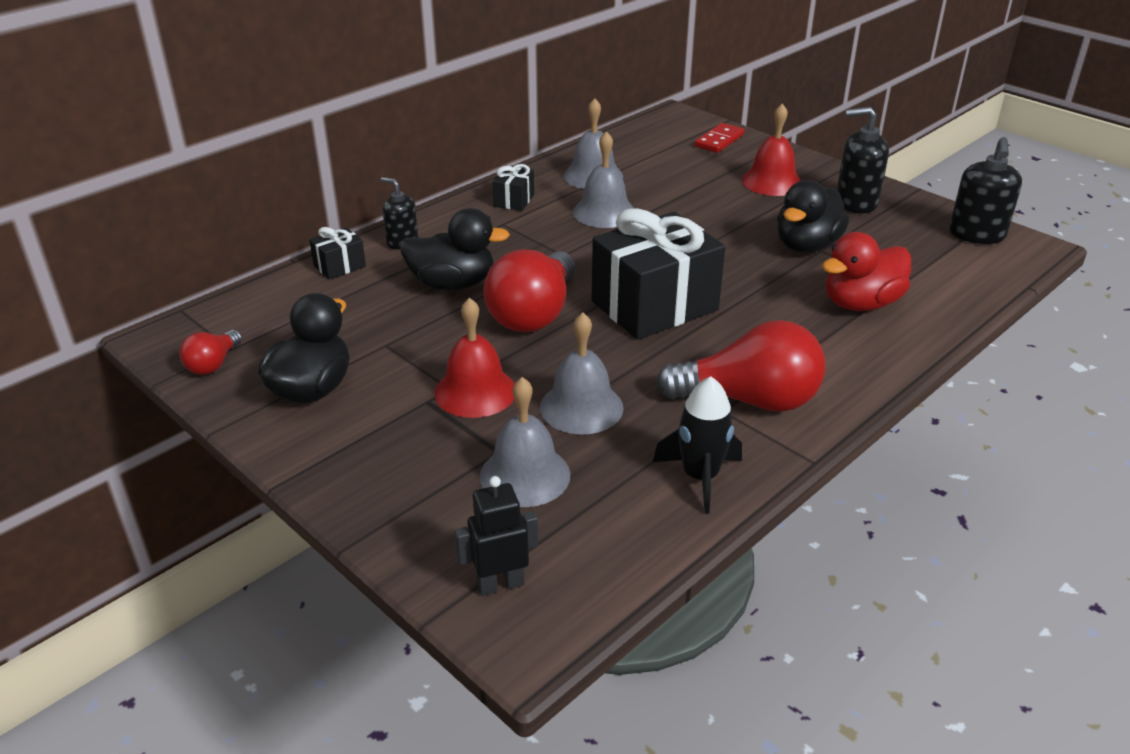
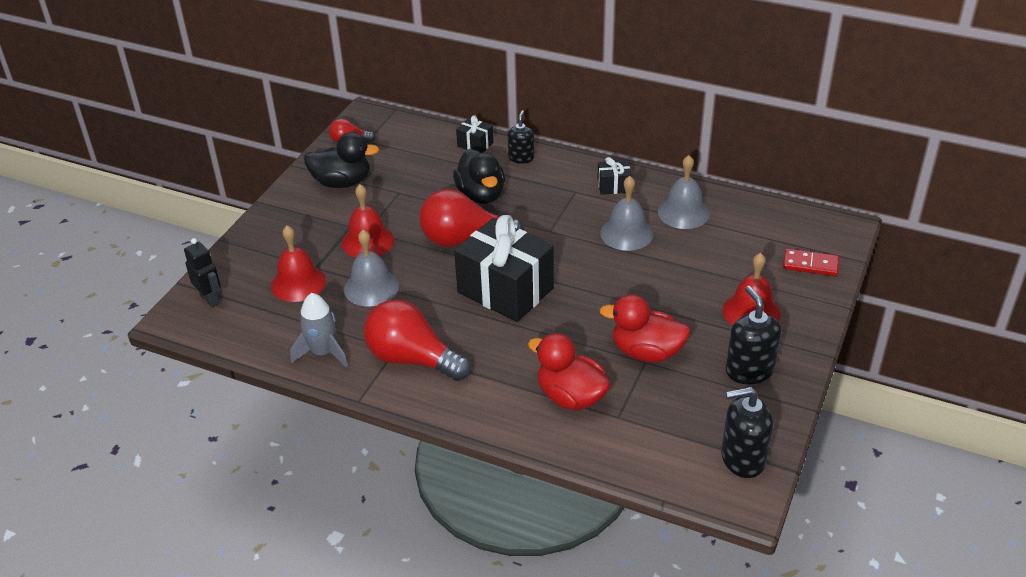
camera: 70 degrees right, 5 degrees up
(525, 475) = (298, 283): grey bell -> red bell
(700, 477) = (323, 353): black rocket -> grey rocket
(749, 400) = (412, 359): red light bulb -> red light bulb turned 135 degrees clockwise
(807, 246) = (646, 352): black duck -> red duck

